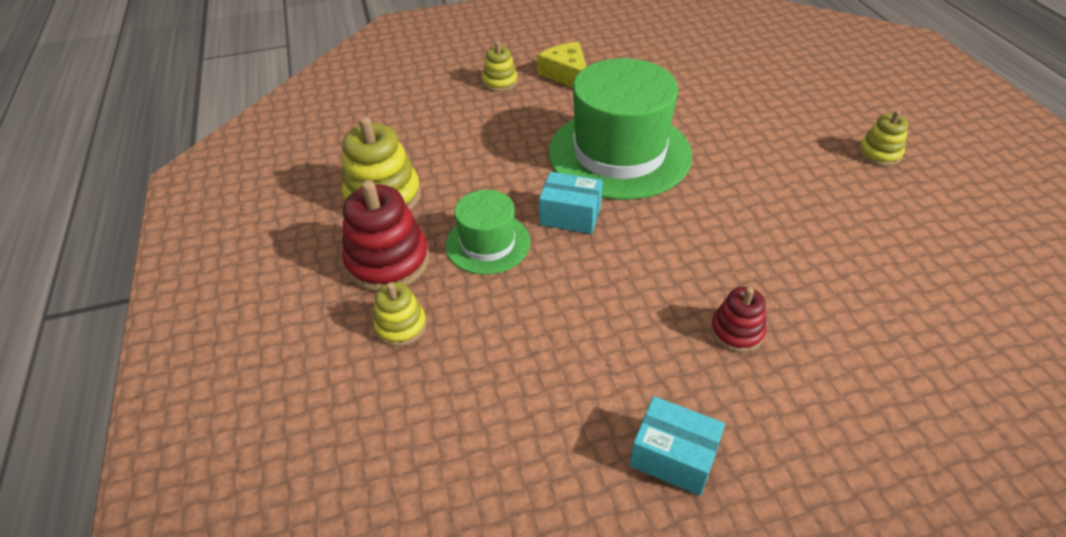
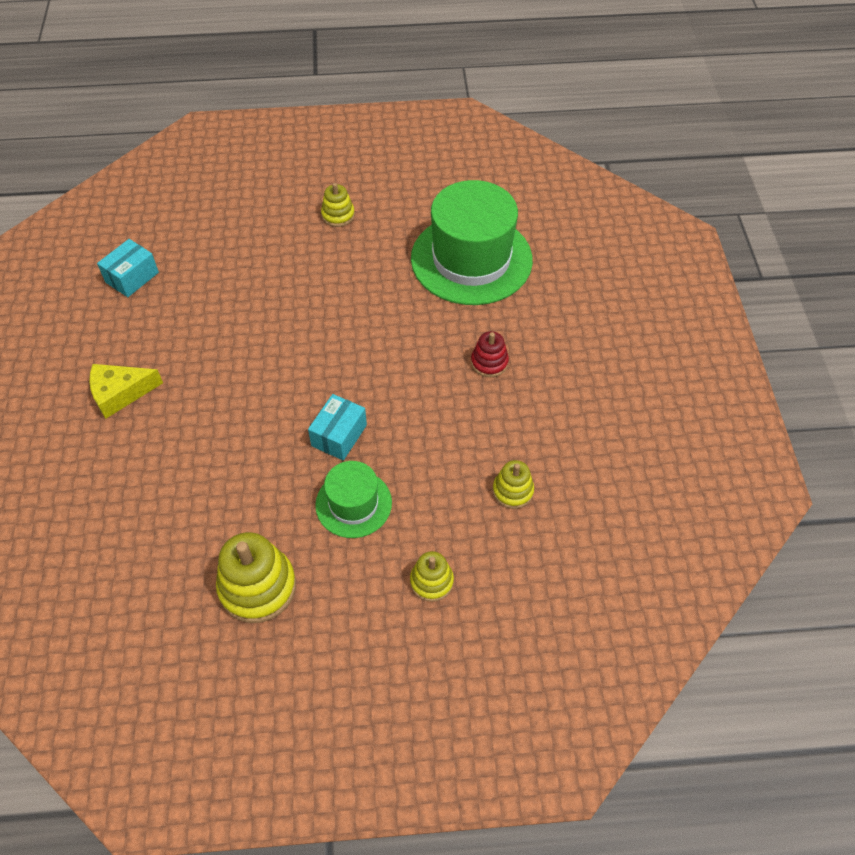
camera: 80 degrees left, 10 degrees up
(388, 261) = (352, 587): red stacking toy -> none
(500, 82) = (103, 456): yellow stacking toy -> yellow stacking toy (512, 491)
(619, 153) = (269, 380): green hat -> green hat (471, 259)
(673, 456) = (578, 427): turquoise box -> turquoise box (132, 277)

